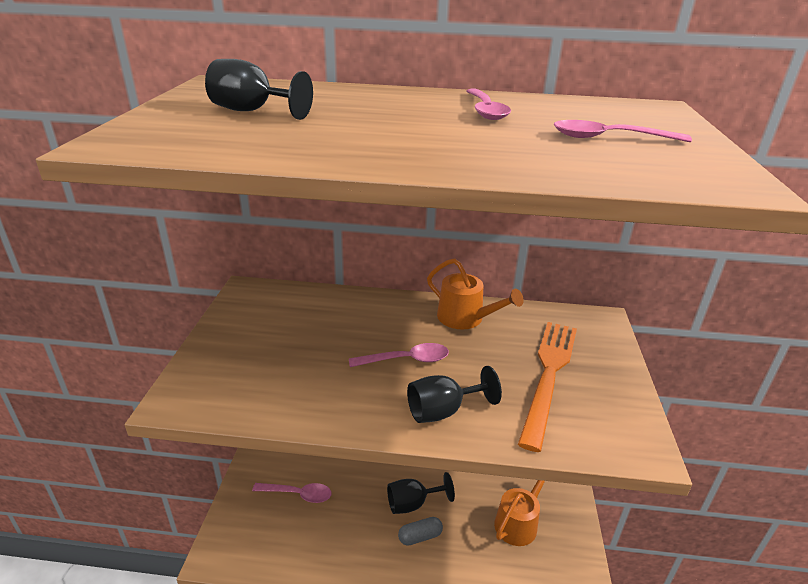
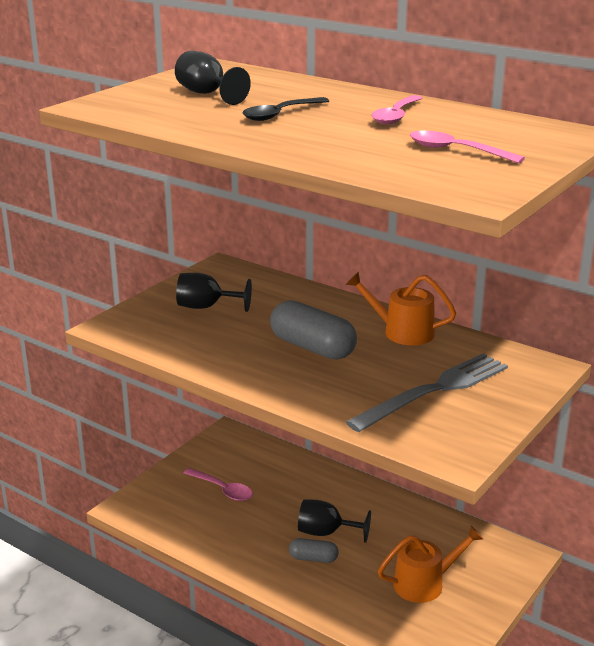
camera: 30 degrees right, 5 degrees down
(370, 123) = (280, 114): none -> black spoon
(406, 360) = (312, 347): pink spoon -> grey capsule
(443, 411) = (307, 387): black goblet -> black goblet (206, 307)
(465, 318) = (402, 332): orange watering can -> orange watering can turned 135 degrees clockwise
(549, 375) = (434, 391): orange fork -> grey fork

